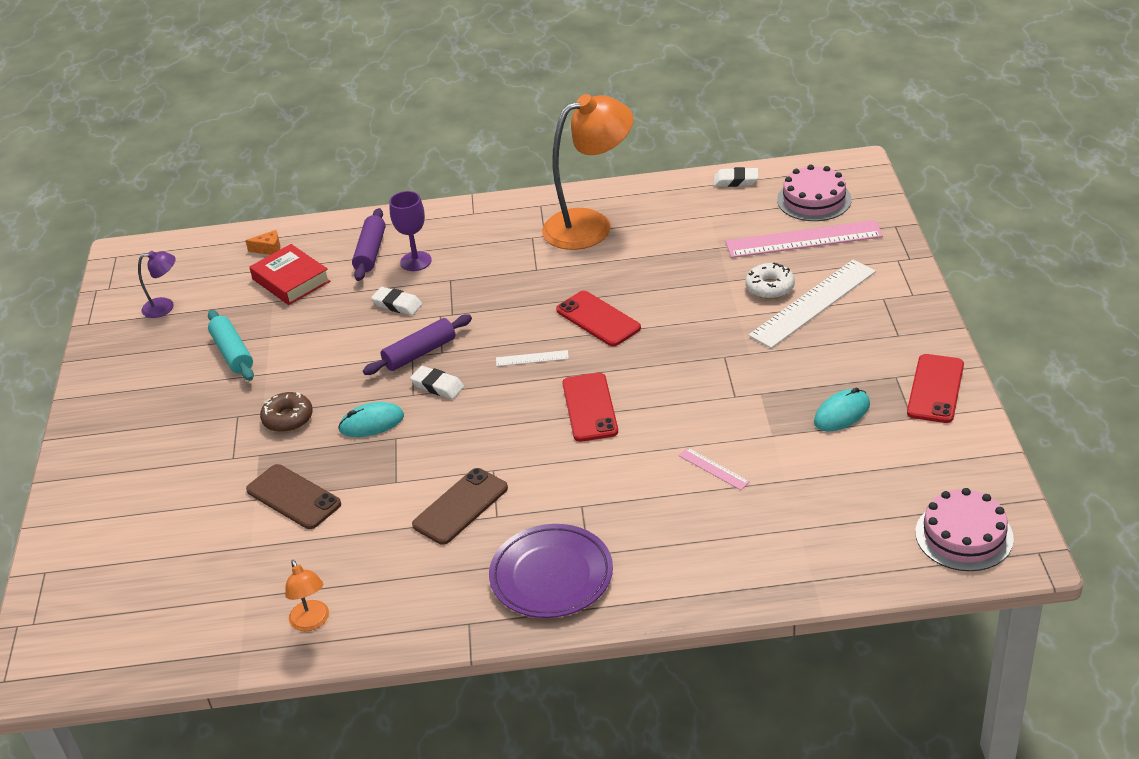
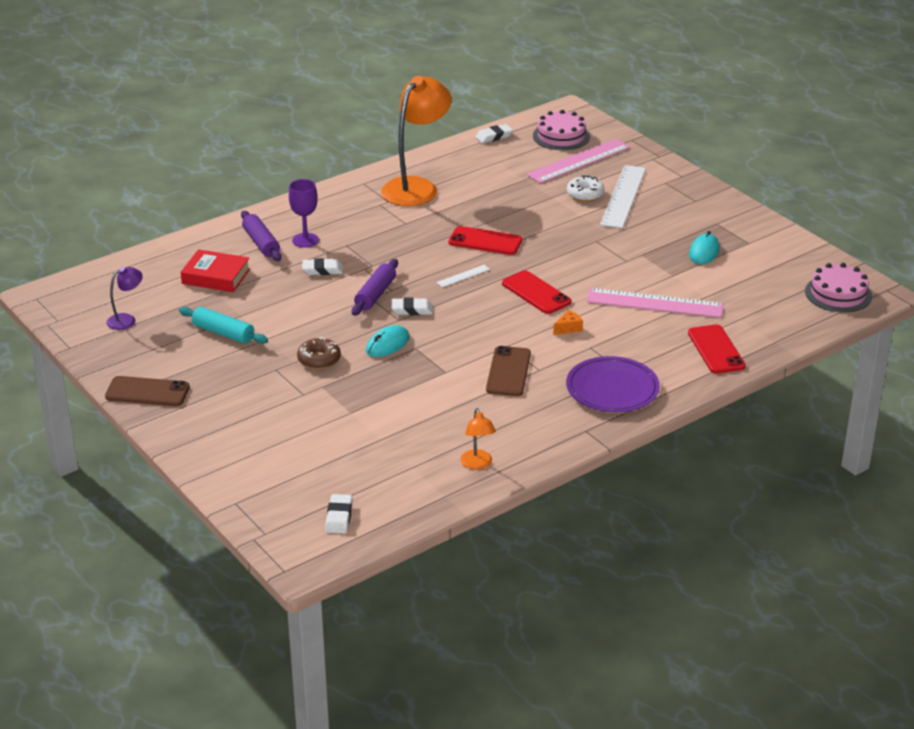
camera: 35 degrees left, 5 degrees down
(116, 633) = (339, 517): none -> white eraser
(269, 249) = (171, 261): orange cheese -> orange cheese (568, 328)
(293, 497) = (380, 402): brown phone -> brown phone (147, 392)
(312, 622) = (477, 464): orange lamp -> orange lamp turned 45 degrees clockwise
(714, 468) = (655, 303): pink ruler -> pink ruler, size x2.27
(935, 389) = (747, 224): red phone -> red phone (716, 350)

